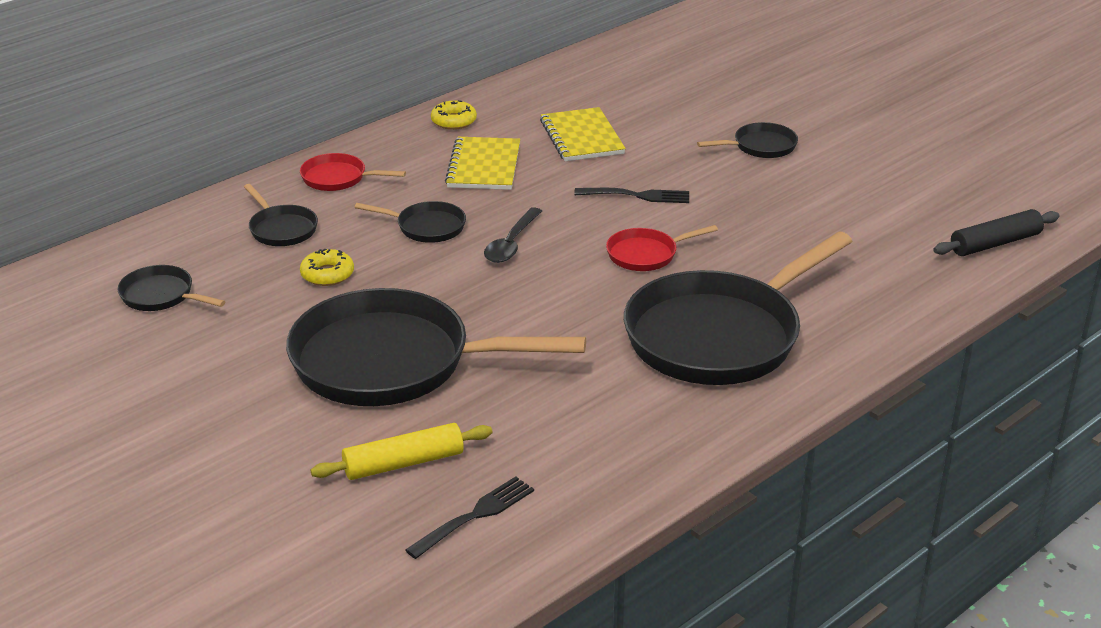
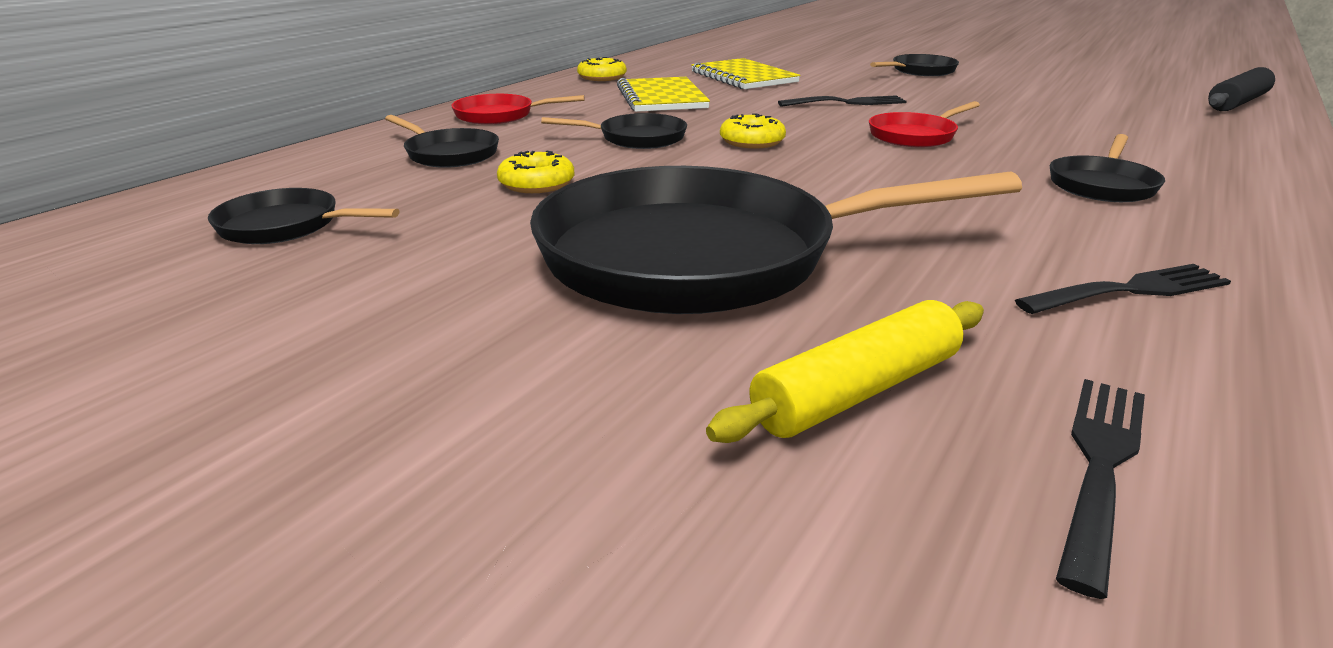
camera: 15 degrees left, 5 degrees down
(511, 244) = (752, 141): black spoon -> yellow donut
(613, 429) = (1129, 291): none -> black fork
(720, 335) = (1102, 185): black pan -> black pan, size x0.44

